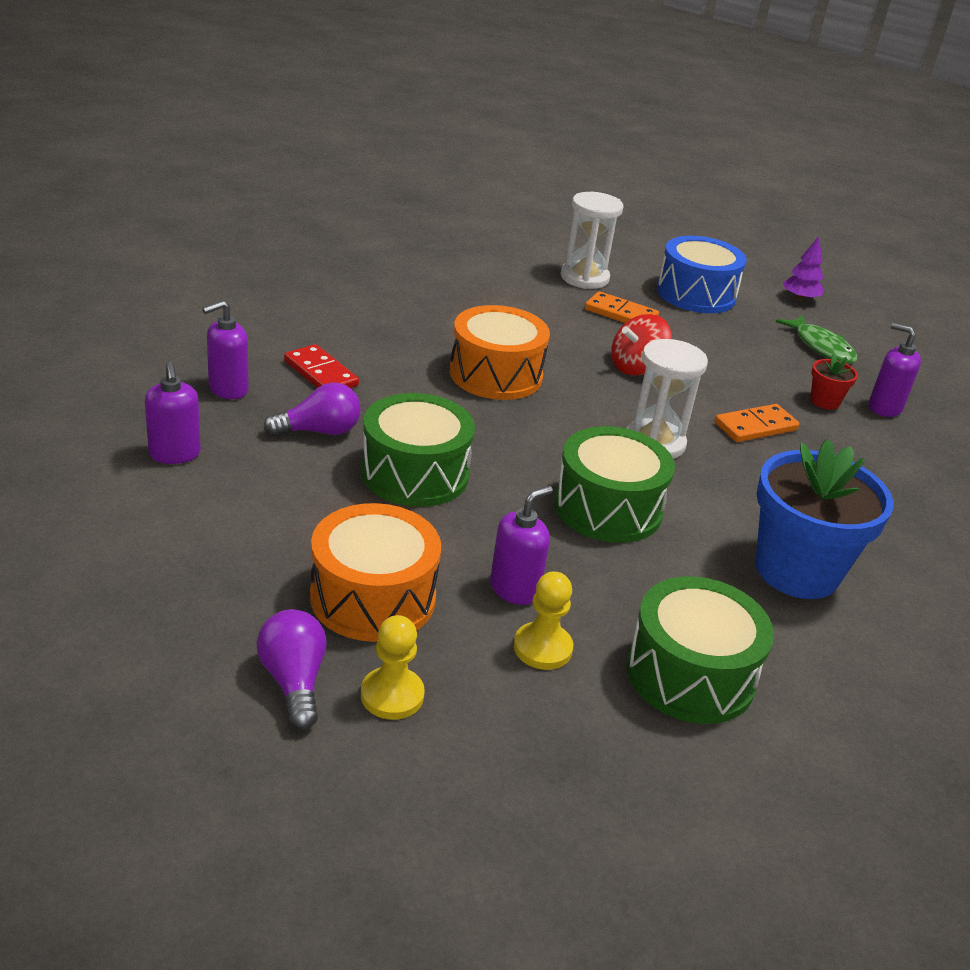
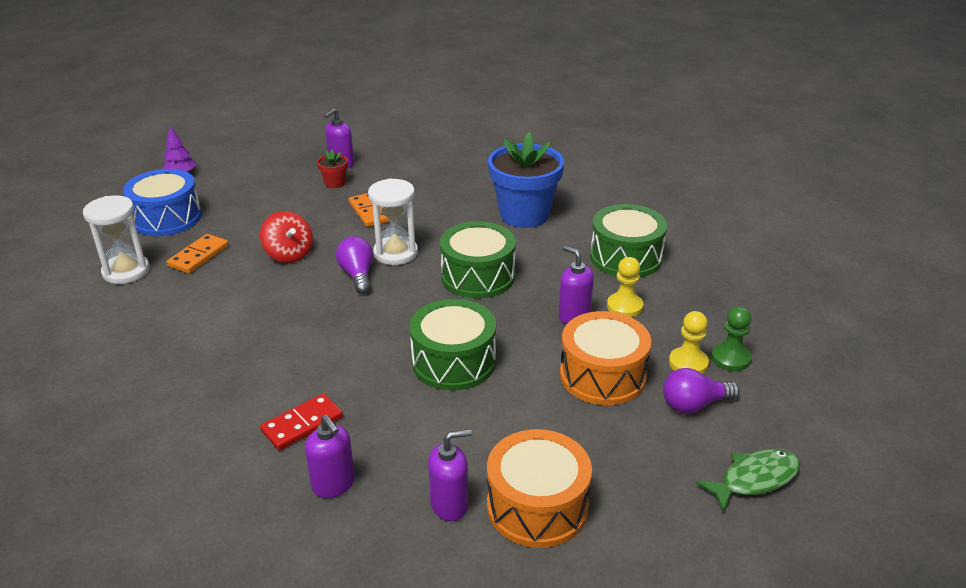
camera: 85 degrees left, 0 degrees up
(319, 431) = (401, 417): purple light bulb -> purple light bulb (357, 275)
(400, 752) = (730, 358): none -> green pawn
(496, 374) = (302, 322): orange drum -> orange drum (537, 506)
(821, 347) = (259, 175): green fish -> green fish (754, 479)

